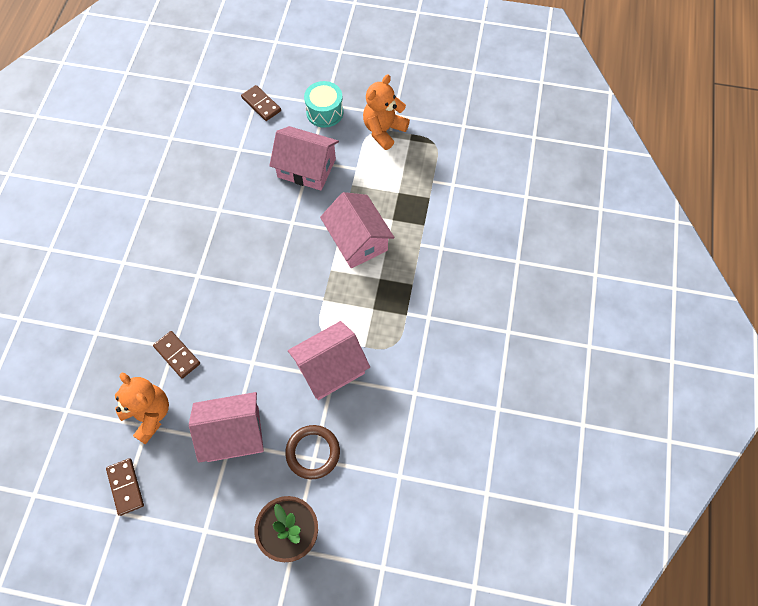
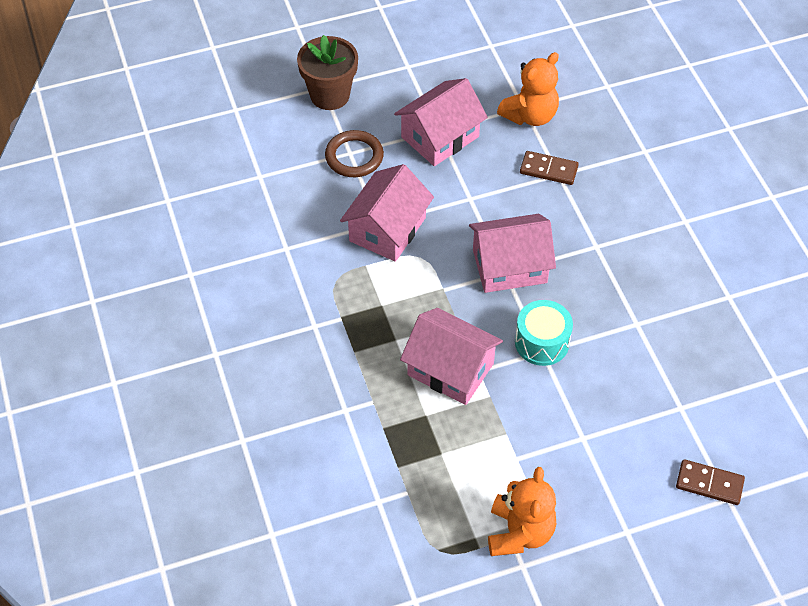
camera: 150 degrees right, 10 degrees down
(126, 487) = (501, 62): brown domino -> none
(149, 415) = (530, 115): orange teddy bear -> orange teddy bear turned 60 degrees counterclockwise
(306, 168) = (578, 426): pink house -> pink house (509, 266)
(324, 112) = (618, 518): turquoise drum -> turquoise drum (542, 342)

